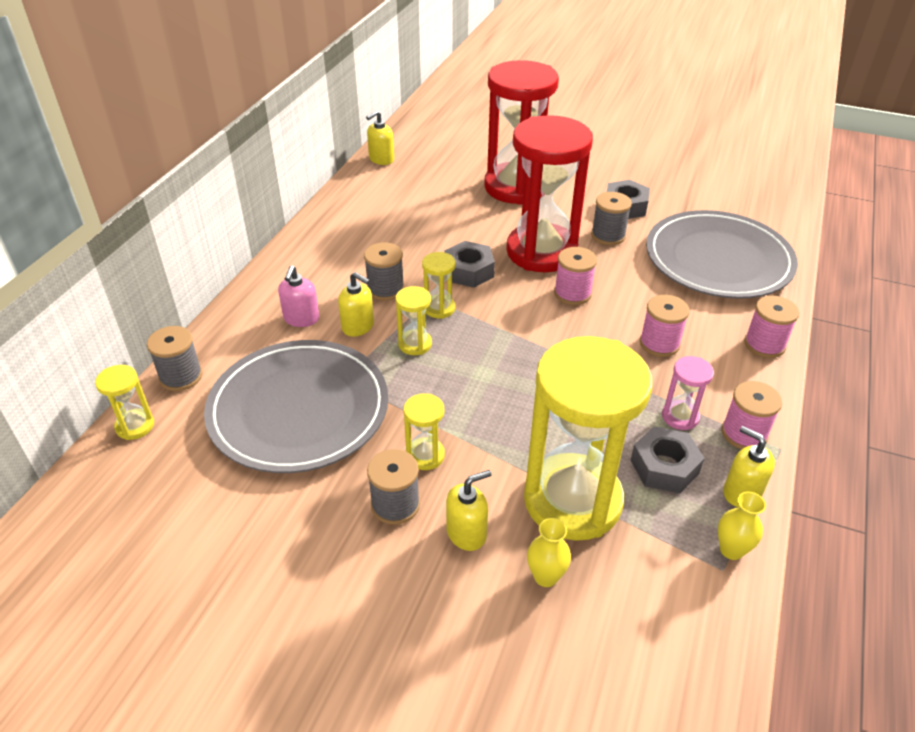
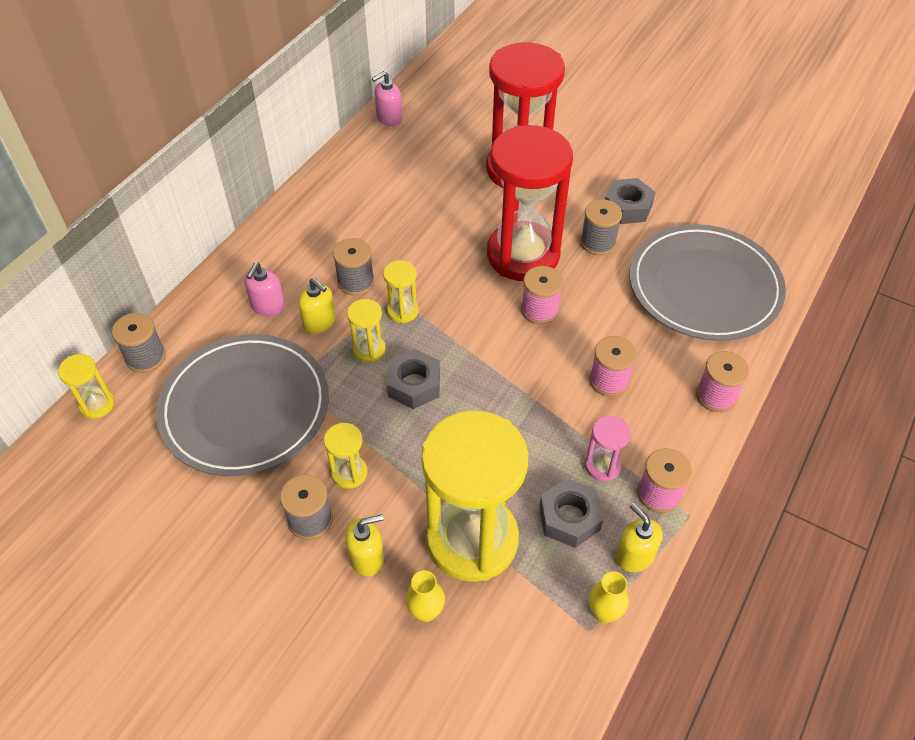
camera: 10 degrees right, 10 degrees up
(381, 159) = (389, 118): yellow soap dispenser -> pink soap dispenser
(469, 271) = (443, 270): grey nut -> grey nut (414, 384)

